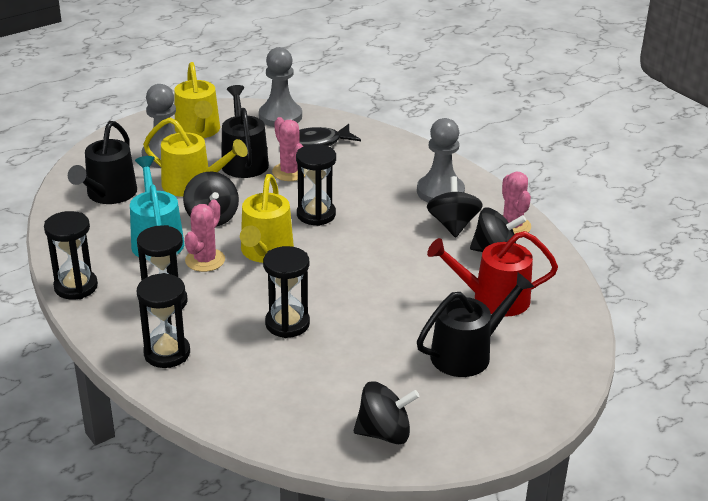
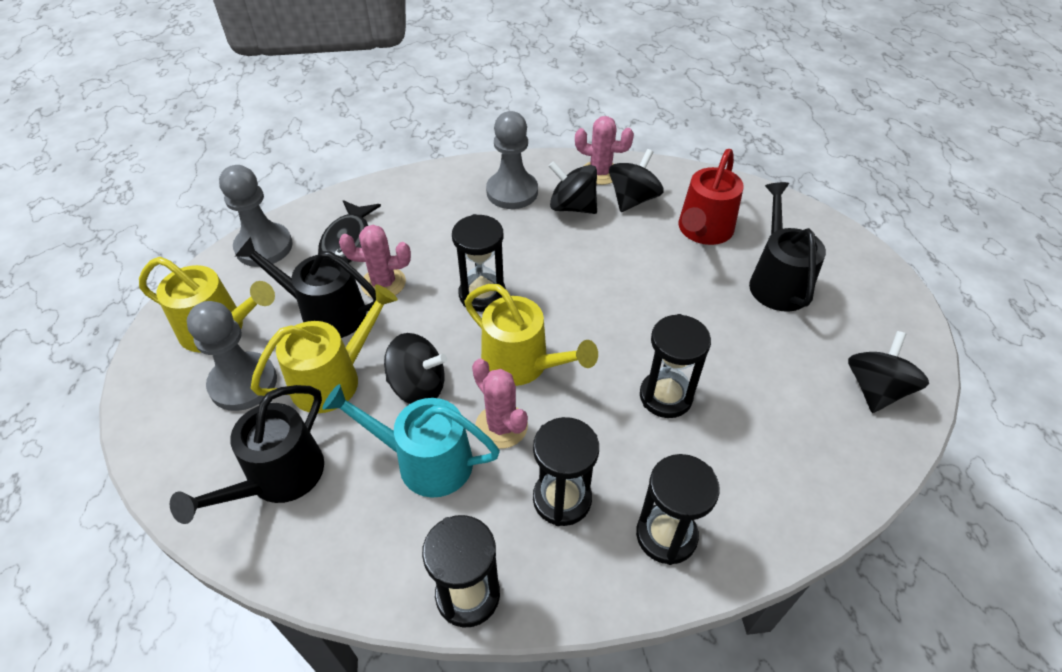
camera: 60 degrees left, 15 degrees up
(108, 194) = (278, 478): black watering can -> black watering can turned 75 degrees clockwise

